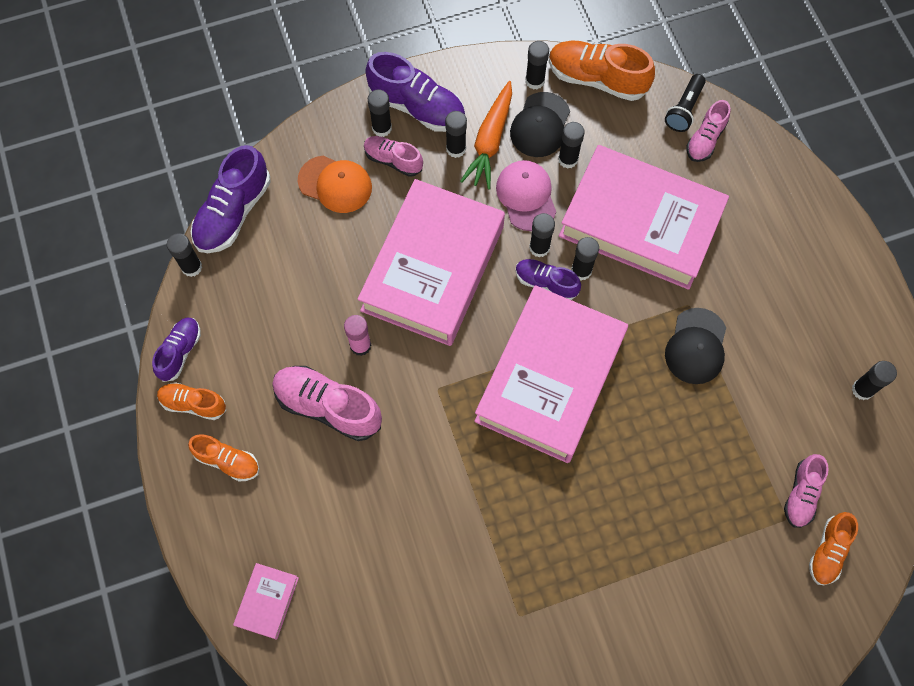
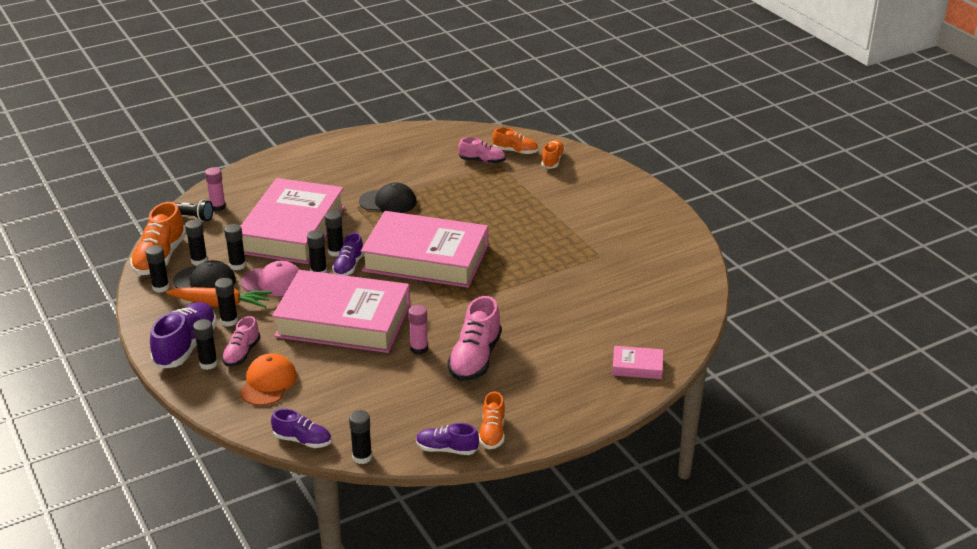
camera: 100 degrees left, 35 degrees down
(227, 461) = (536, 404): orange shoe -> orange shoe (552, 161)
(233, 213) = (302, 440): purple shoe -> purple shoe, size x0.60
(526, 196) = (273, 282): pink cap -> pink cap turned 150 degrees counterclockwise
(705, 140) = (218, 207): pink shoe -> pink glue stick
(862, 389) = (406, 143): black glue stick -> black glue stick (199, 261)

